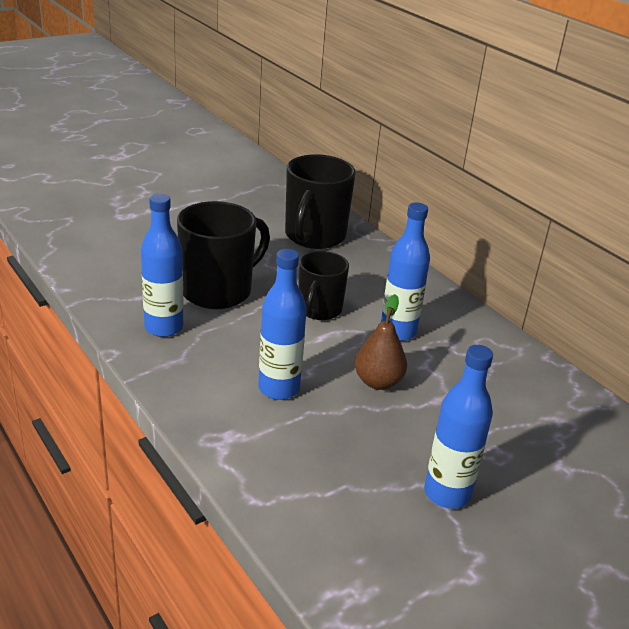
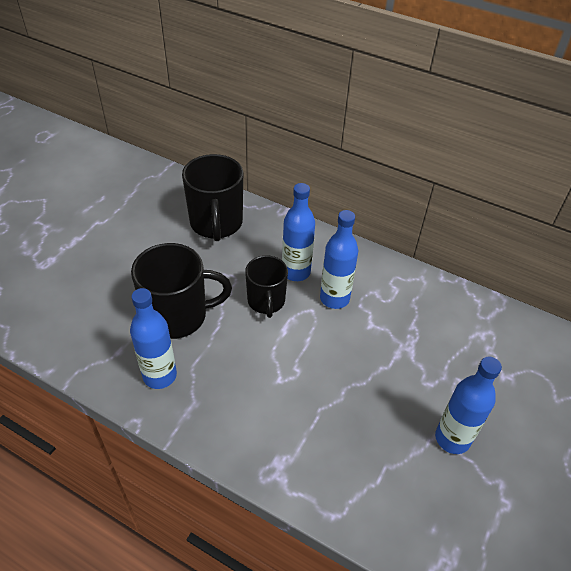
camera: 25 degrees left, 15 degrees up
(218, 291) = (178, 316): black mug -> black mug turned 60 degrees clockwise
(279, 388) = (285, 397): blue bottle -> blue bottle (296, 272)
(378, 382) = (349, 356): brown pear -> none

